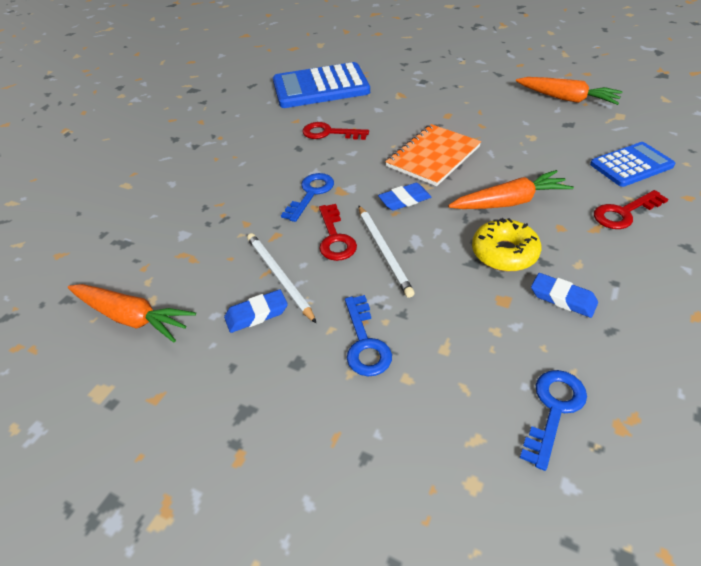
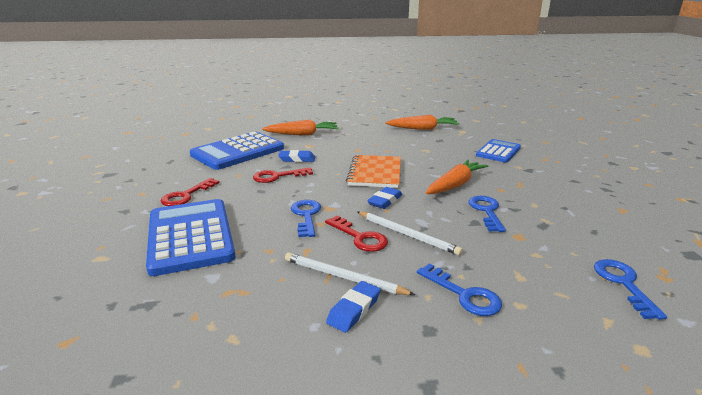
camera: 35 degrees left, 20 degrees down
(132, 317) = (225, 362): orange carrot -> orange carrot (302, 134)
(200, 185) = (190, 236): none -> blue calculator
(504, 253) = (486, 211): yellow donut -> blue key
(562, 298) = (549, 224): blue eraser -> blue eraser (297, 159)
(624, 213) = (524, 174): red key -> red key (186, 195)

